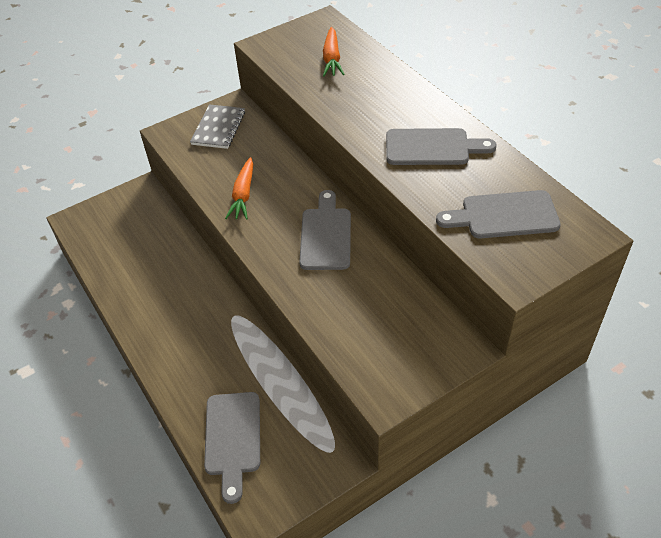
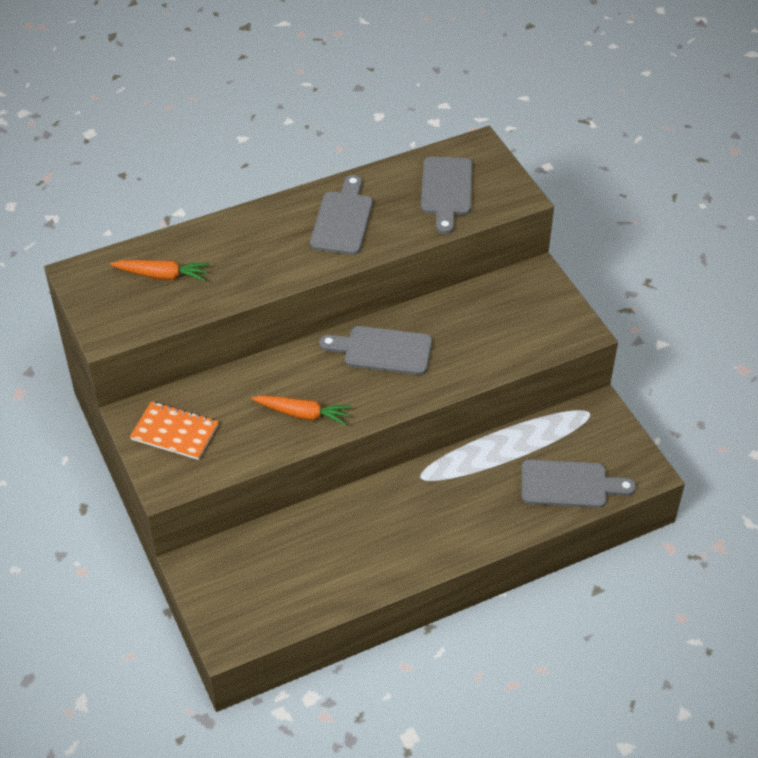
camera: 85 degrees left, 0 degrees up
(218, 128) = (175, 432): grey notebook -> orange notebook

